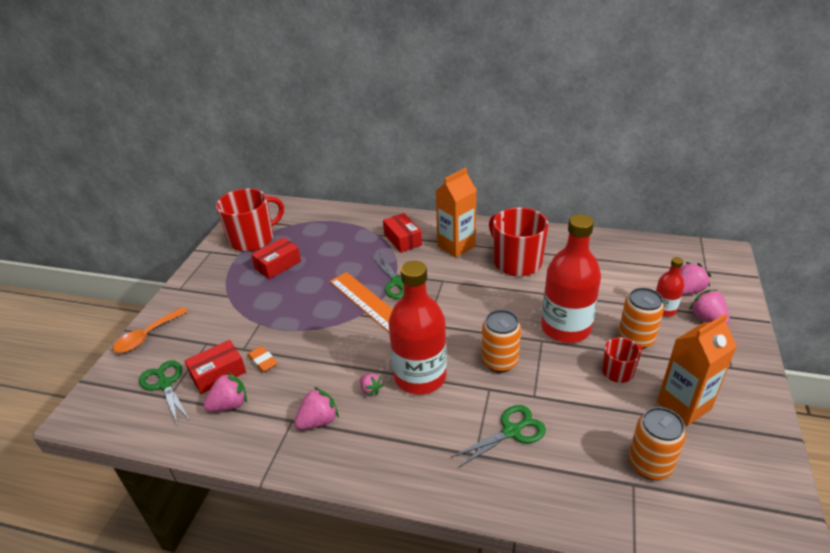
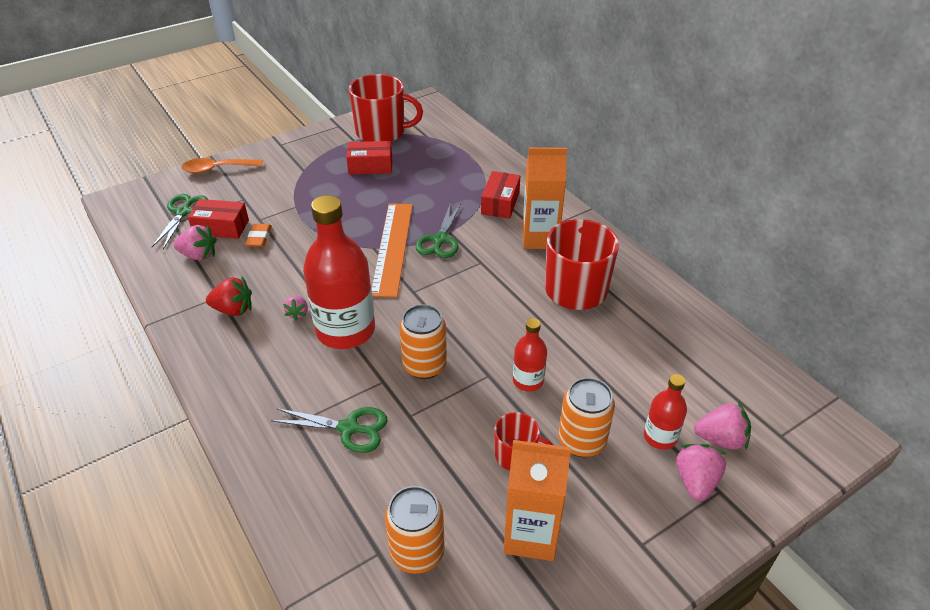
camera: 40 degrees right, 5 degrees up
(318, 421) = (233, 310): pink strawberry -> red strawberry
(565, 328) = (528, 381): red bottle -> red bottle, size x0.49

